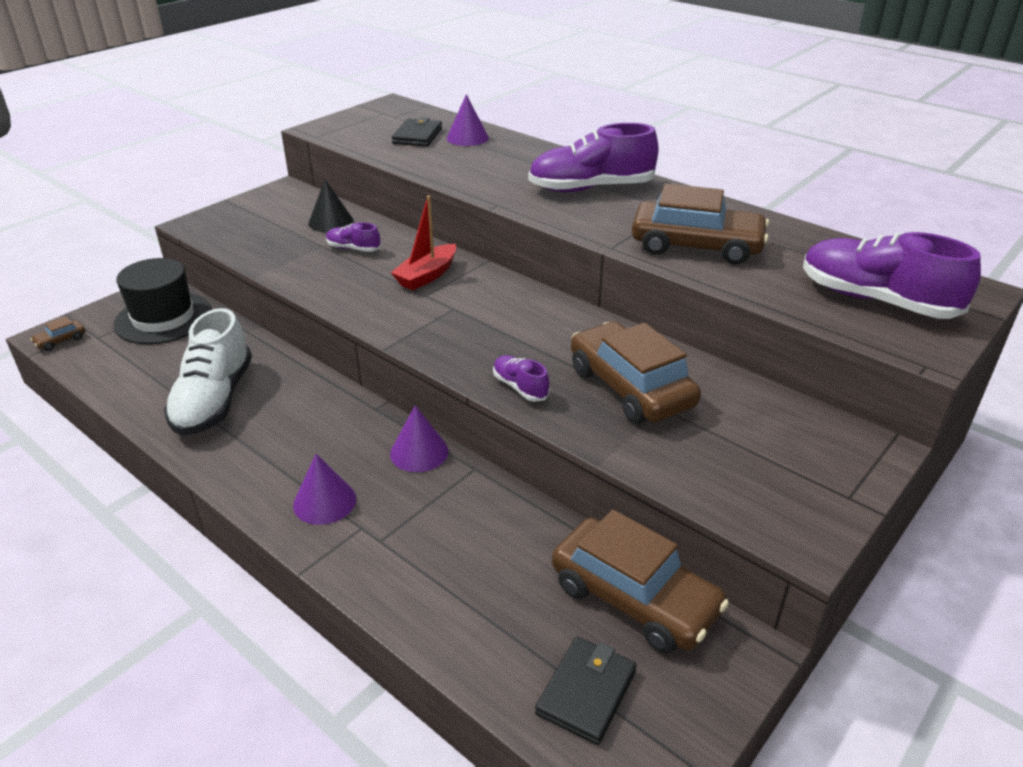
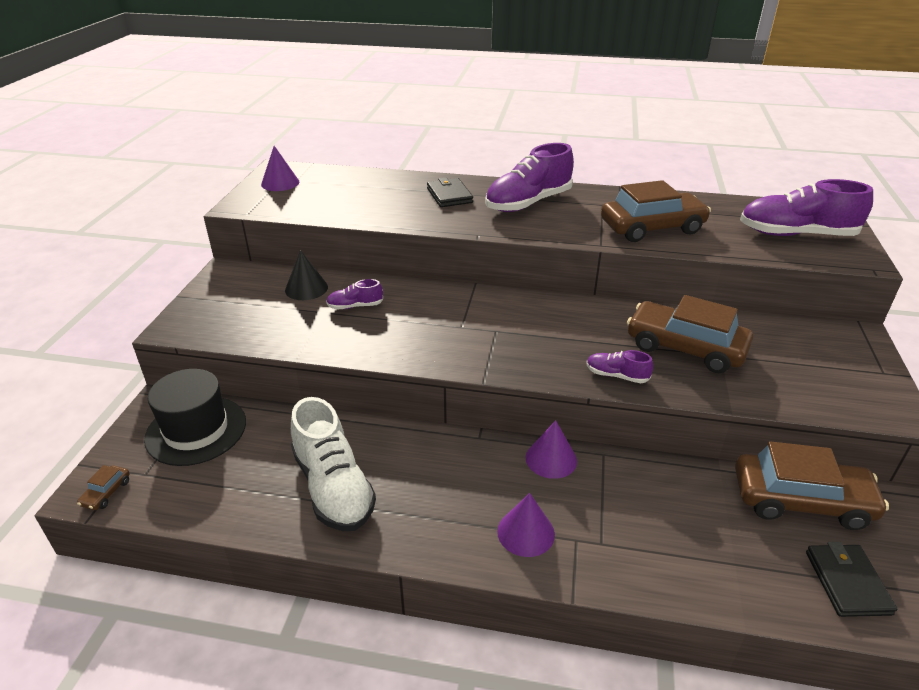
camera: 30 degrees left, 0 degrees up
(417, 136) = (338, 192): black wallet -> black wallet (449, 195)
(427, 276) = (443, 310): red boat -> none
(467, 138) = (382, 184): purple cone -> purple cone (280, 183)

